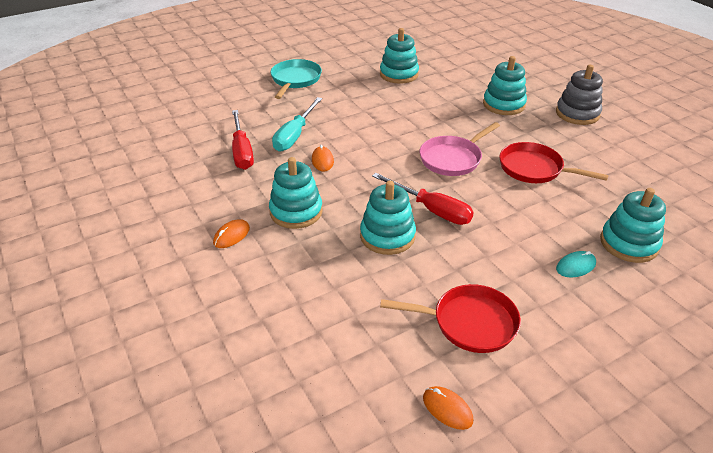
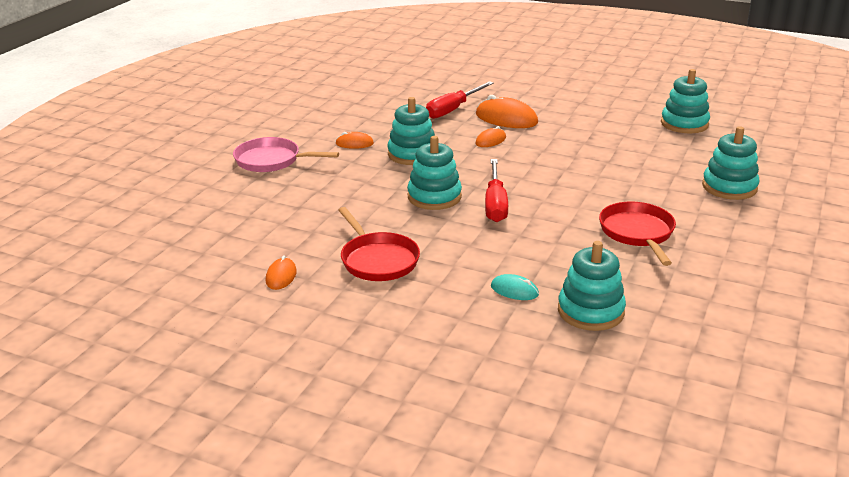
camera: 55 degrees right, 10 degrees down
(294, 135) = (506, 118): turquoise screwdriver -> orange mouse
(295, 80) = (587, 89): turquoise pan -> none
(453, 158) = (586, 190): pink pan -> pink pan (272, 160)
(577, 114) = (790, 230): grey stacking toy -> none

